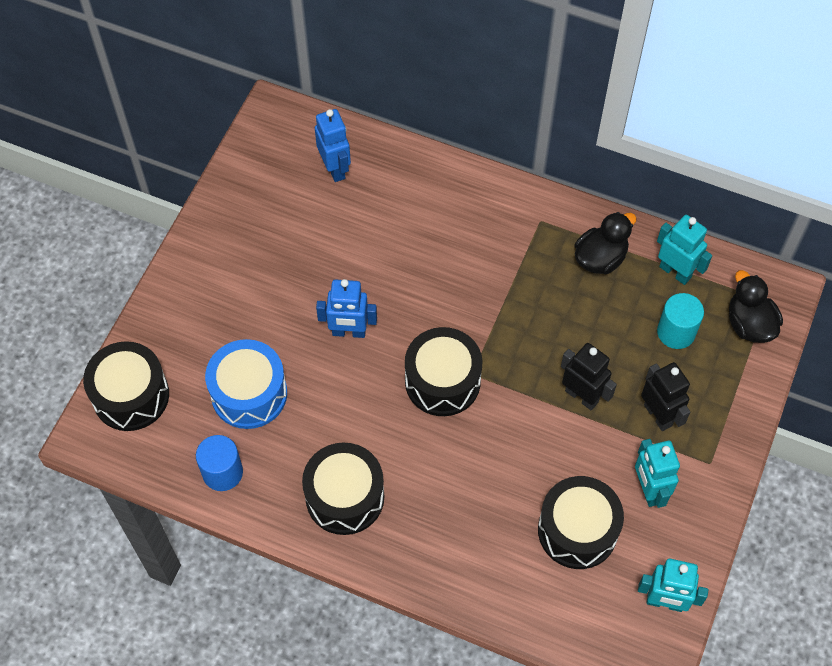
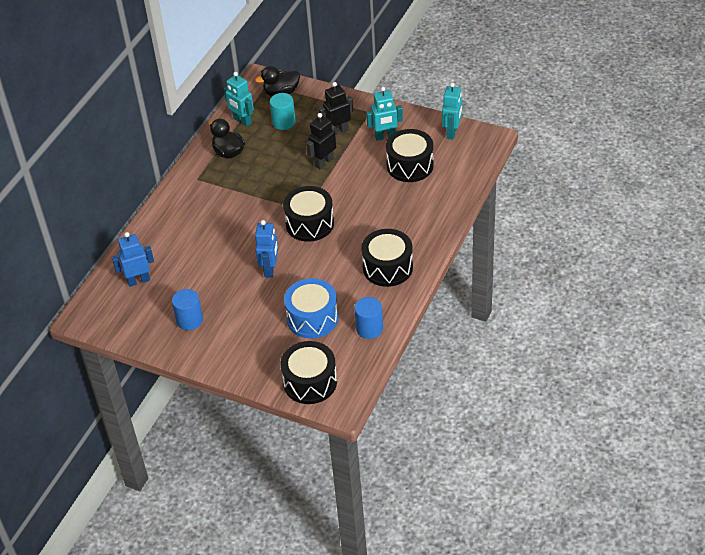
camera: 85 degrees left, 15 degrees down
(257, 237) = (189, 320): none -> blue cylinder
(675, 272) = (242, 121): turquoise robot -> turquoise robot turned 90 degrees counterclockwise

